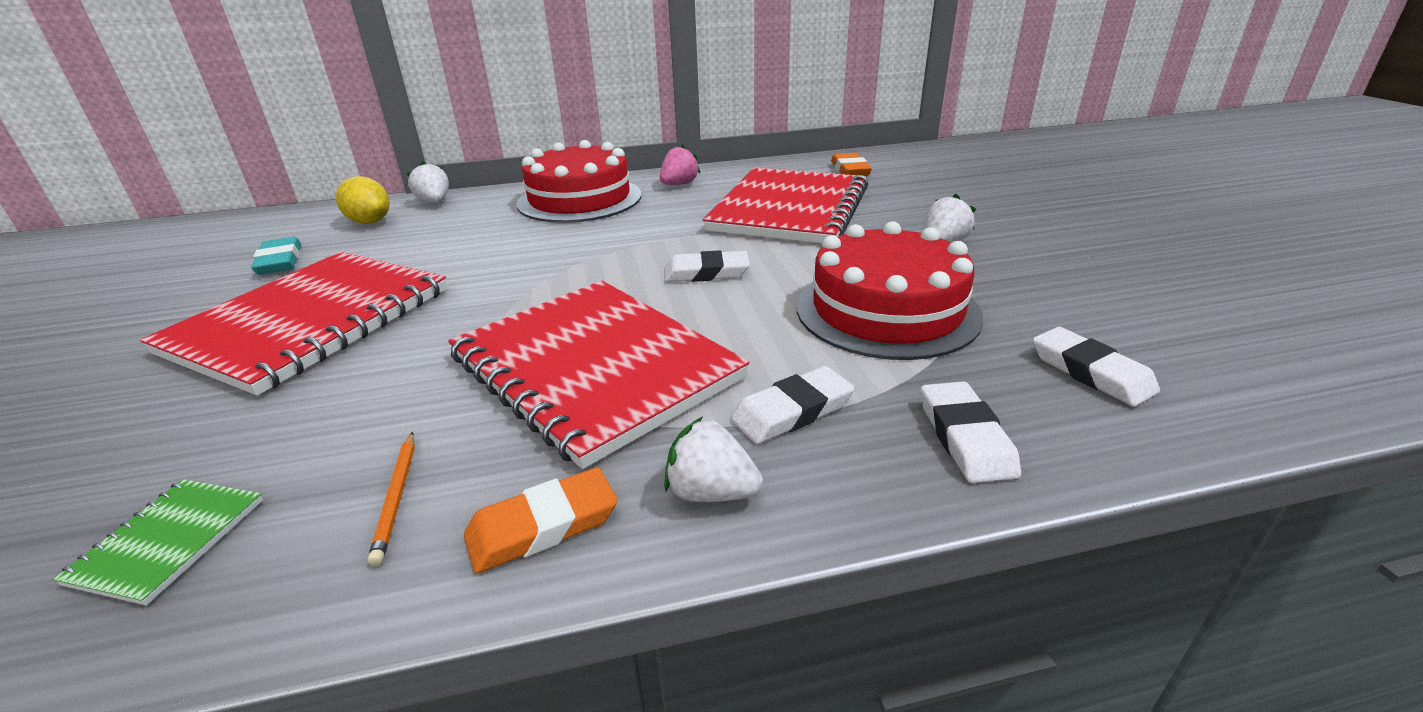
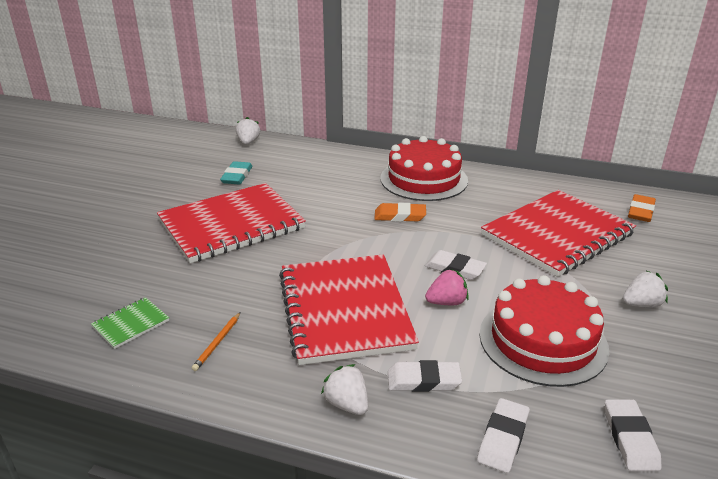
camera: 30 degrees right, 0 degrees up
(370, 222) = (294, 160): yellow lemon -> none
(434, 202) = (337, 154): white strawberry -> white strawberry (248, 142)
(543, 526) = (265, 384): orange eraser -> orange eraser (400, 216)
(679, 184) = (499, 186): pink strawberry -> pink strawberry (446, 302)

